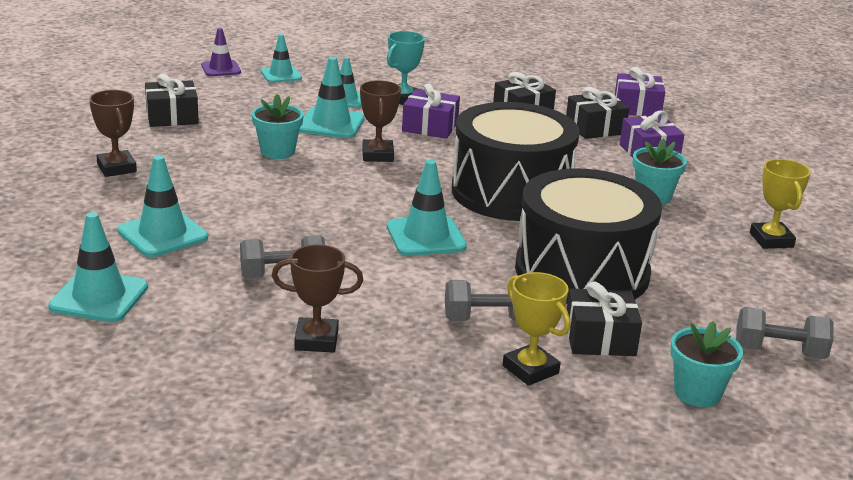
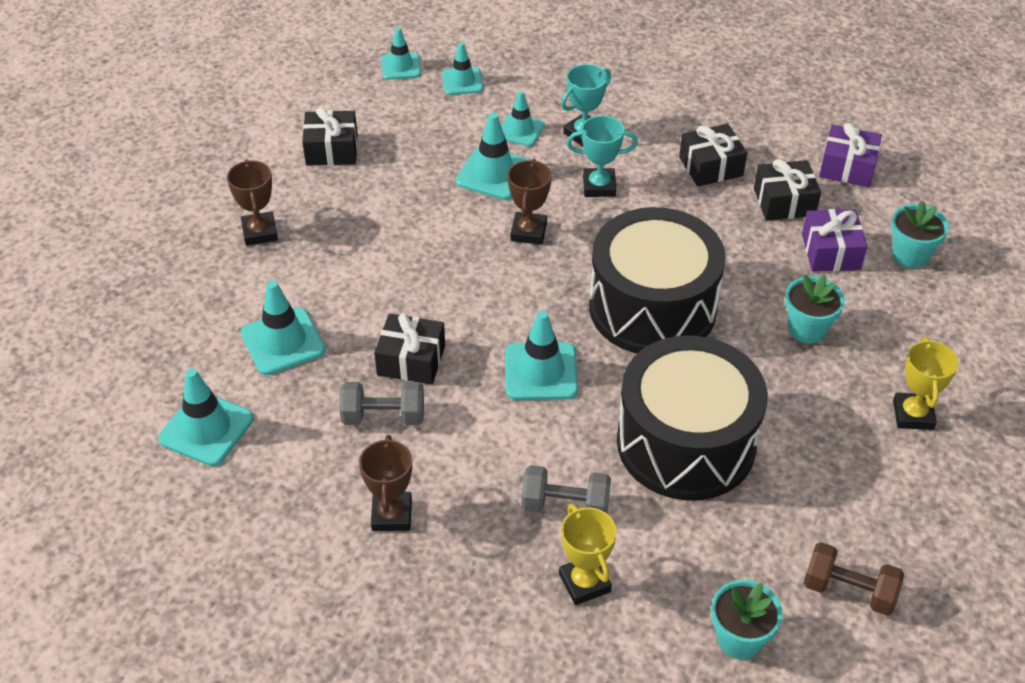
camera: 15 degrees right, 20 degrees up
(221, 69) = (400, 66): purple traffic cone -> turquoise traffic cone
(277, 152) = (426, 218): turquoise flower pot -> turquoise flower pot (910, 255)
(316, 340) = (392, 515): brown trophy -> brown trophy turned 75 degrees clockwise
(430, 127) = (599, 186): purple gift -> turquoise trophy
(600, 338) = (669, 547): black gift -> black gift (411, 360)
(779, 352) = (849, 591): grey dumbbell -> brown dumbbell

